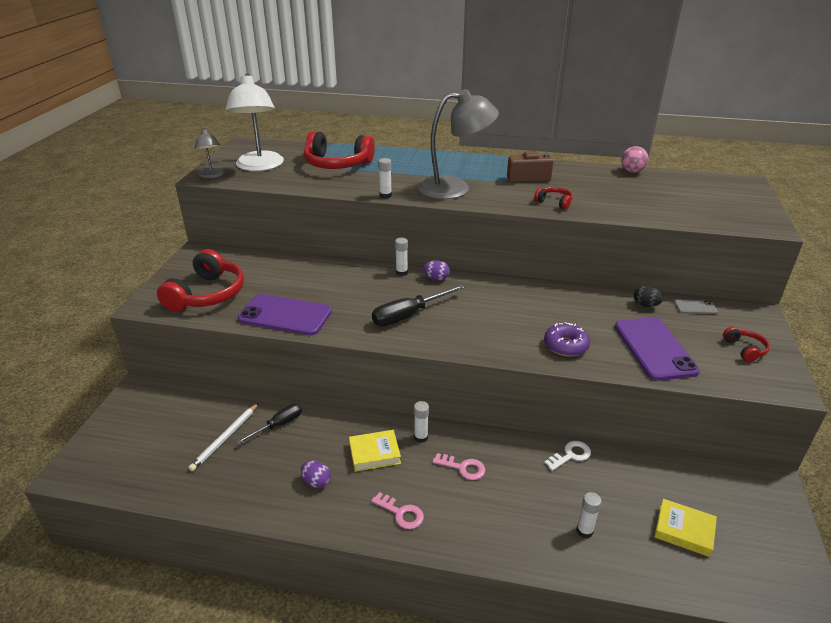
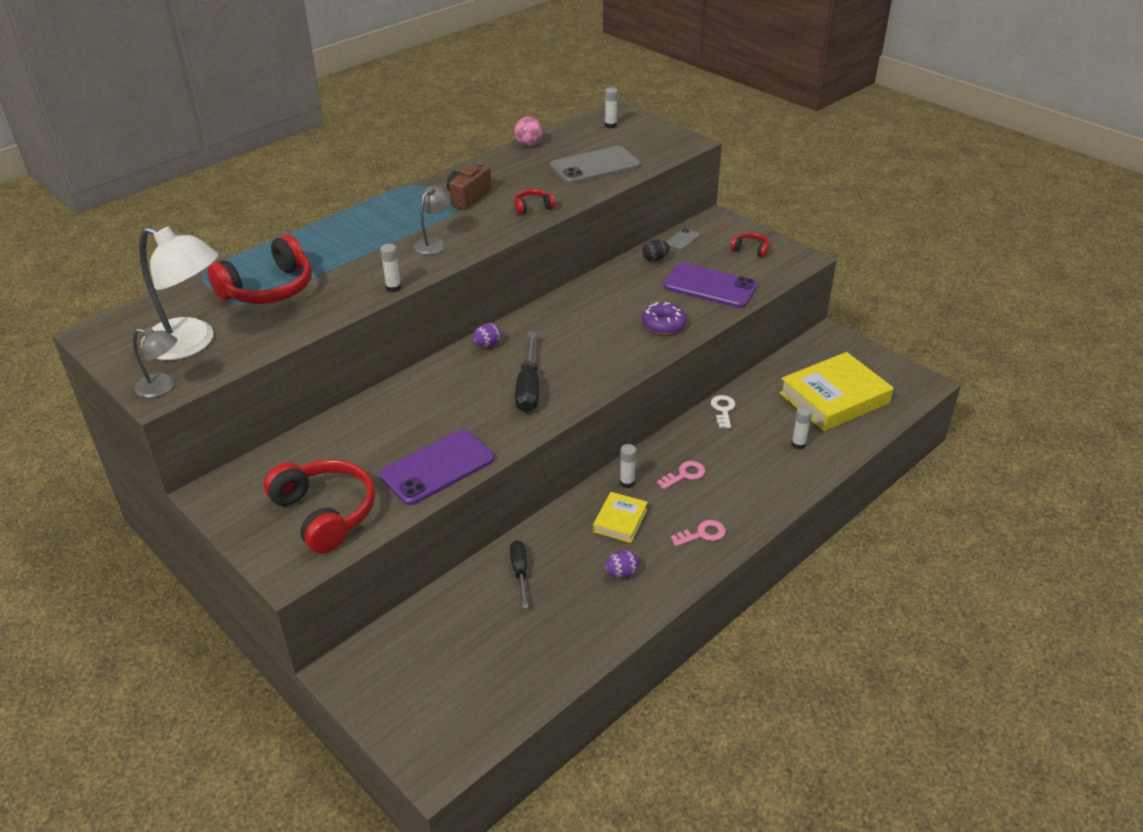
camera: 55 degrees left, 5 degrees up
(225, 438) = (501, 619): white pencil -> none
(401, 272) = (451, 361): white glue stick -> white glue stick (610, 125)
(455, 188) = (433, 243): grey lamp -> grey lamp, size x0.52
(652, 203) = (595, 166): none -> grey phone
(684, 530) = (834, 398): yellow book -> yellow book, size x1.96

